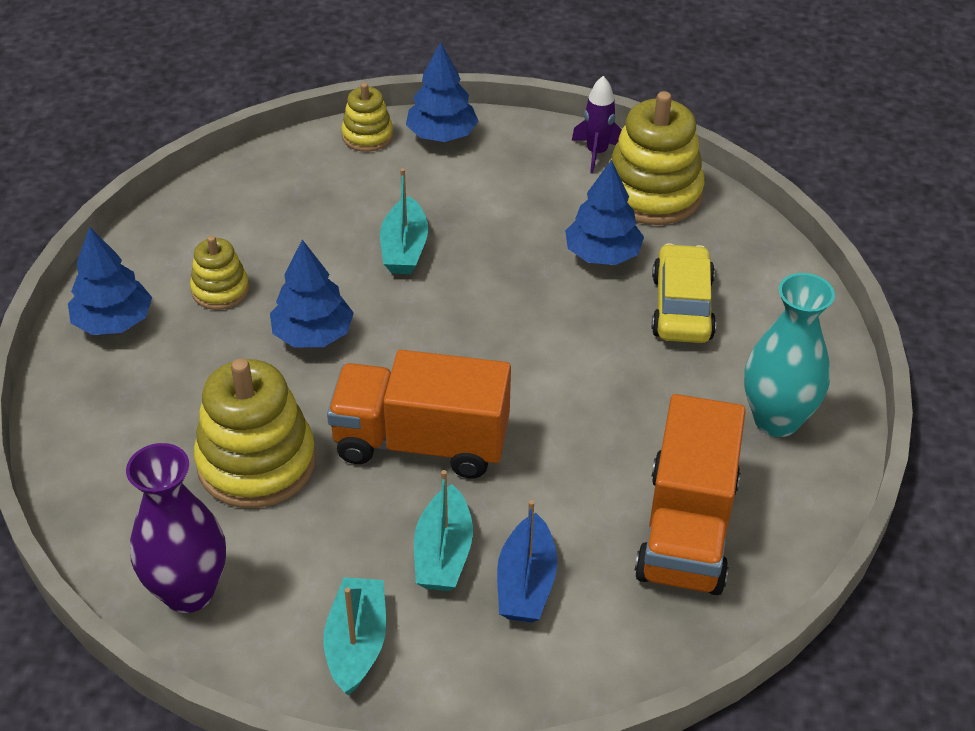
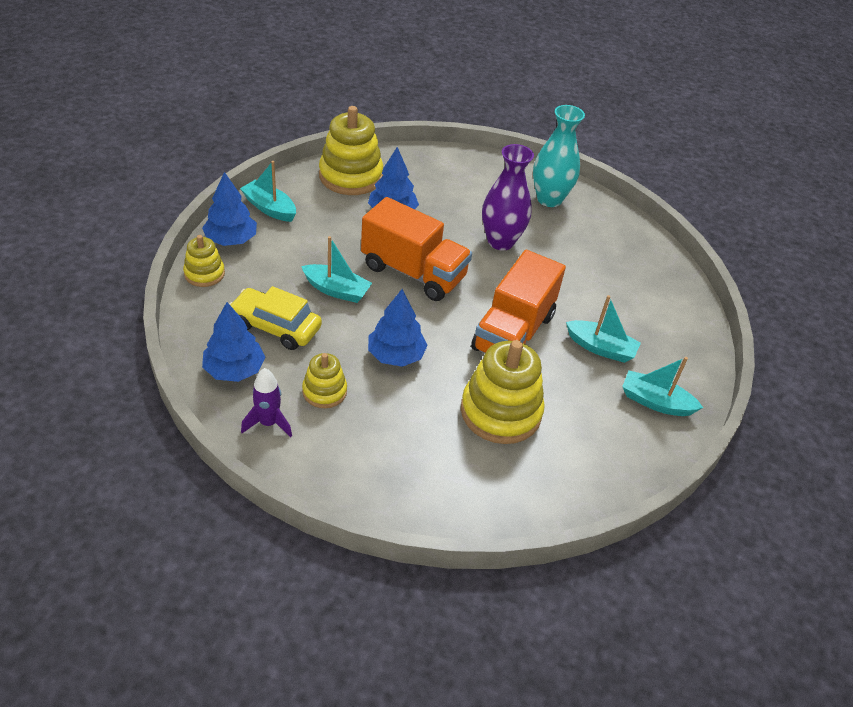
camera: 75 degrees left, 0 degrees up
(113, 322) = (325, 460): blue tree -> blue tree (234, 370)
(189, 591) = (598, 471): purple vase -> purple vase (500, 241)
(525, 145) = (269, 208): none -> turquoise boat
(526, 583) = (630, 322): blue boat -> none
(597, 153) = (299, 183): purple rocket -> purple rocket (268, 423)
(681, 307) = (452, 200): yellow car -> yellow car (275, 327)
(687, 529) = (612, 254): orange truck -> orange truck (413, 272)

